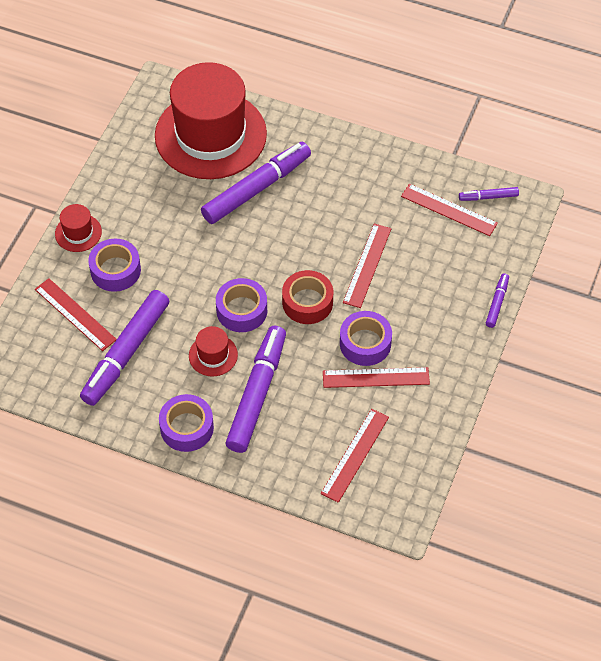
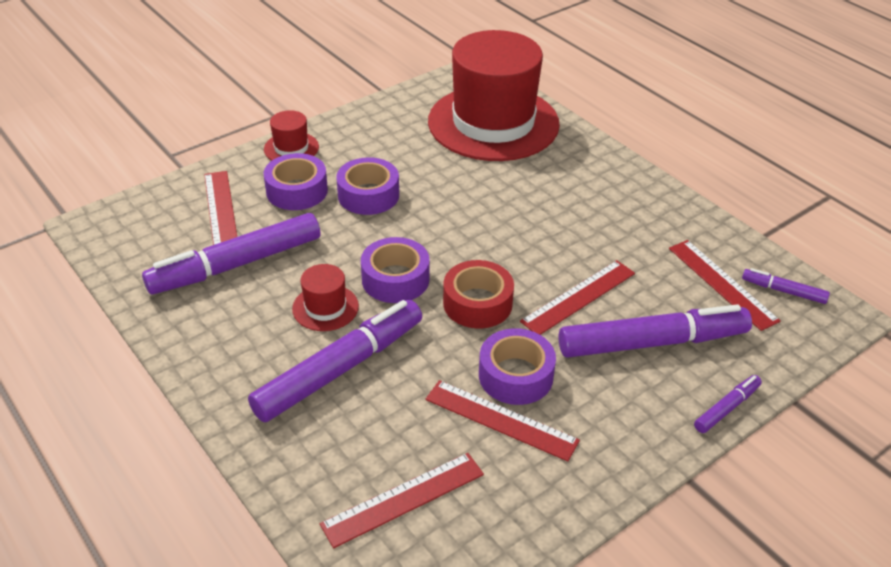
camera: 30 degrees right, 15 degrees down
(187, 428) = (229, 366): purple tape -> purple tape (368, 195)
(256, 188) = (505, 181): purple marker -> purple marker (652, 342)

